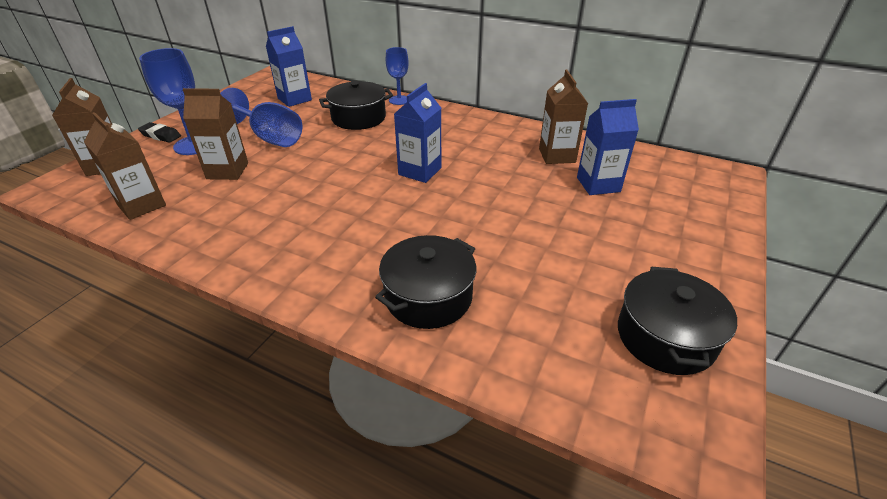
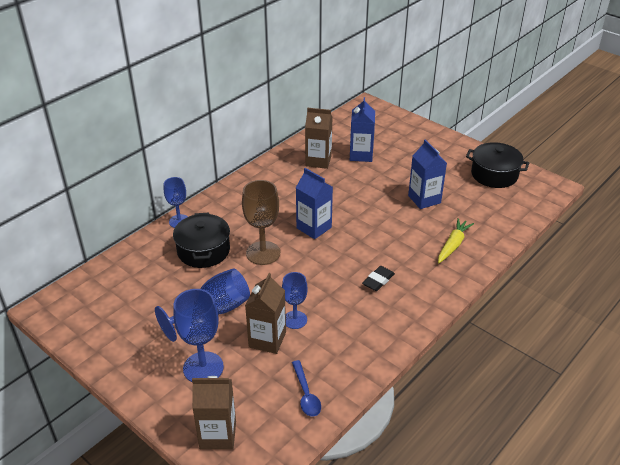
camera: 75 degrees left, 0 degrees up
(141, 205) = (306, 394): brown carton -> blue spoon
(161, 135) = (166, 398): black eraser -> black eraser (378, 281)
(257, 182) = (295, 320): none -> blue goblet
(294, 99) = (132, 292): blue carton -> blue carton (424, 199)
(364, 148) = (263, 253): none -> brown goblet
(428, 297) = (453, 245): black pot -> yellow carrot

